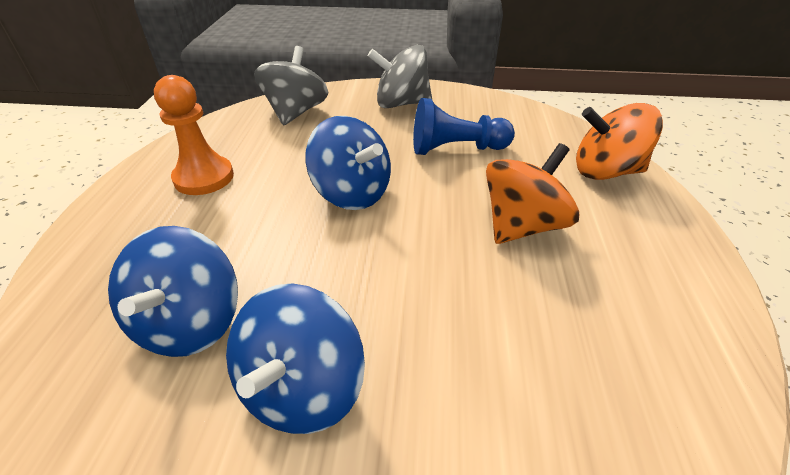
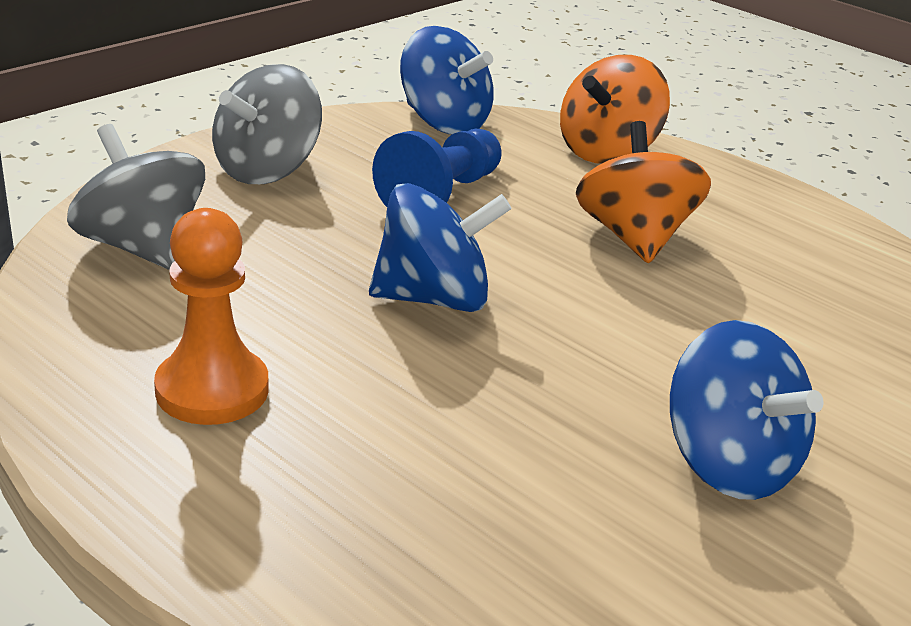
camera: 55 degrees left, 10 degrees down
(190, 323) = (548, 505): blue spinning top -> blue spinning top (443, 123)

